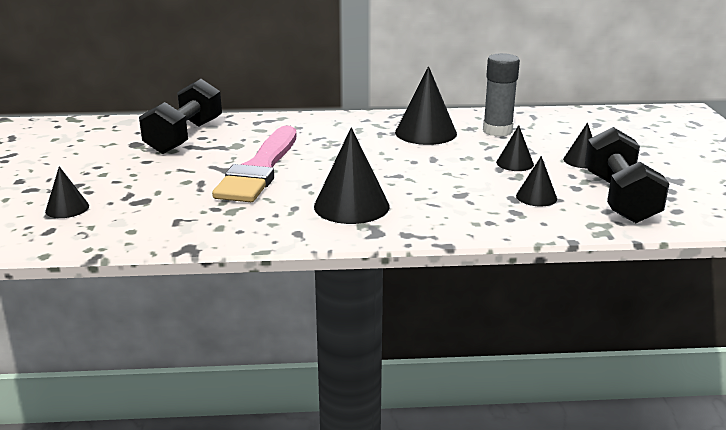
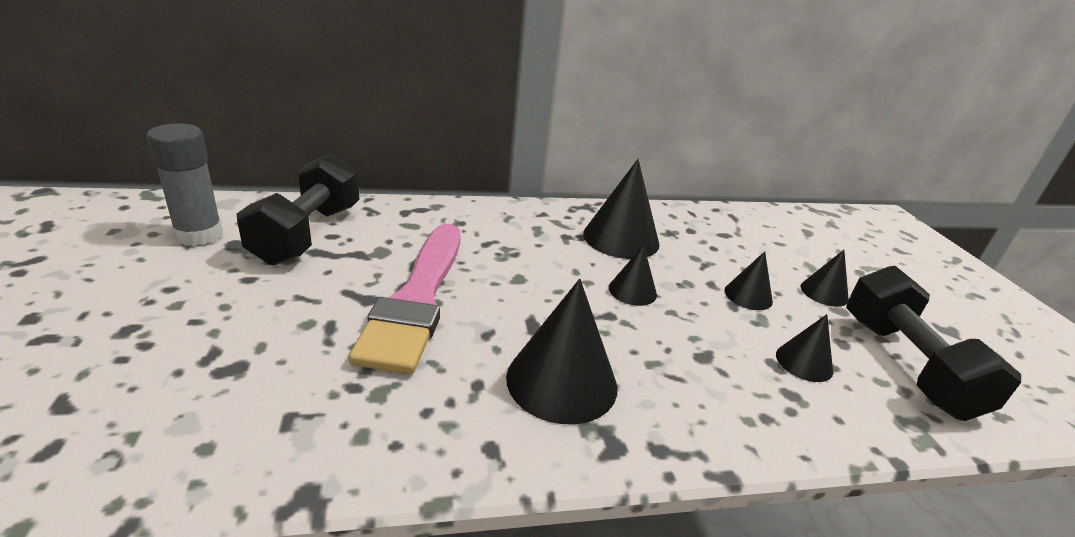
camera: 10 degrees left, 5 degrees up
(67, 208) = (98, 387): black cone -> black cone (632, 291)
(497, 131) = (704, 238): grey glue stick -> grey glue stick (199, 235)

